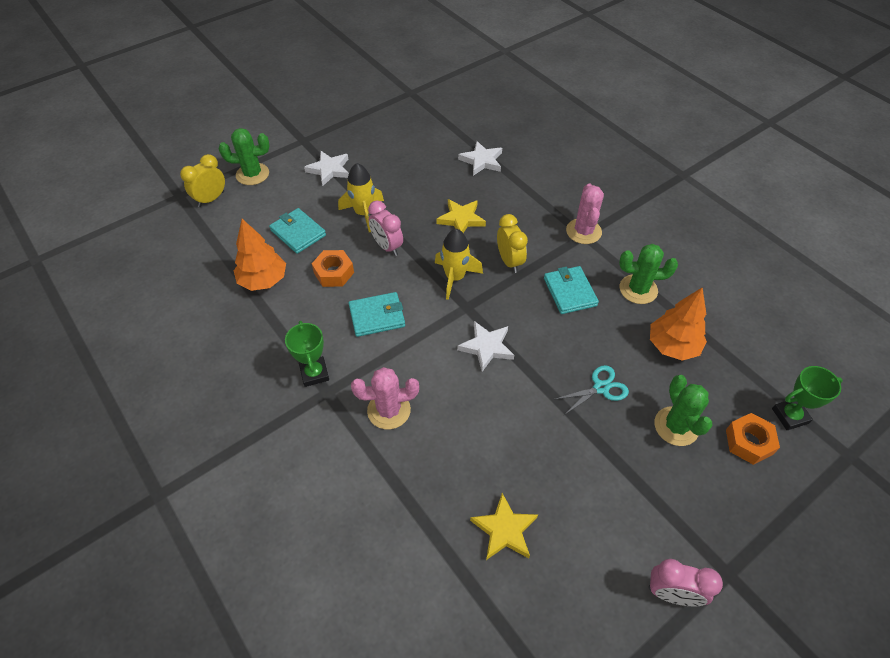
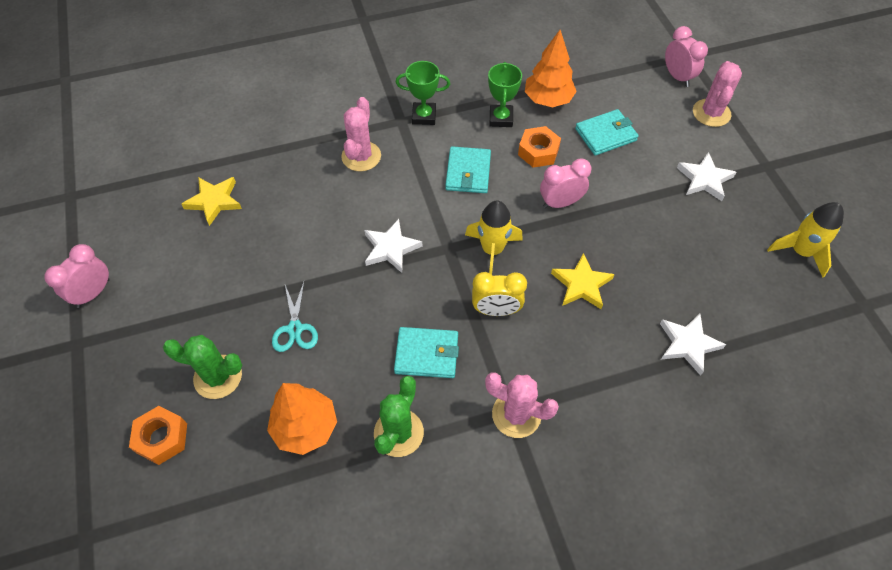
camera: 110 degrees right, 5 degrees up
(211, 199) = (677, 77): yellow clock -> pink clock
(252, 174) = (711, 113): green cactus -> pink cactus
(364, 213) = (619, 194): yellow rocket -> yellow rocket (800, 252)
(790, 416) = (160, 503): green trophy -> green trophy (501, 118)

